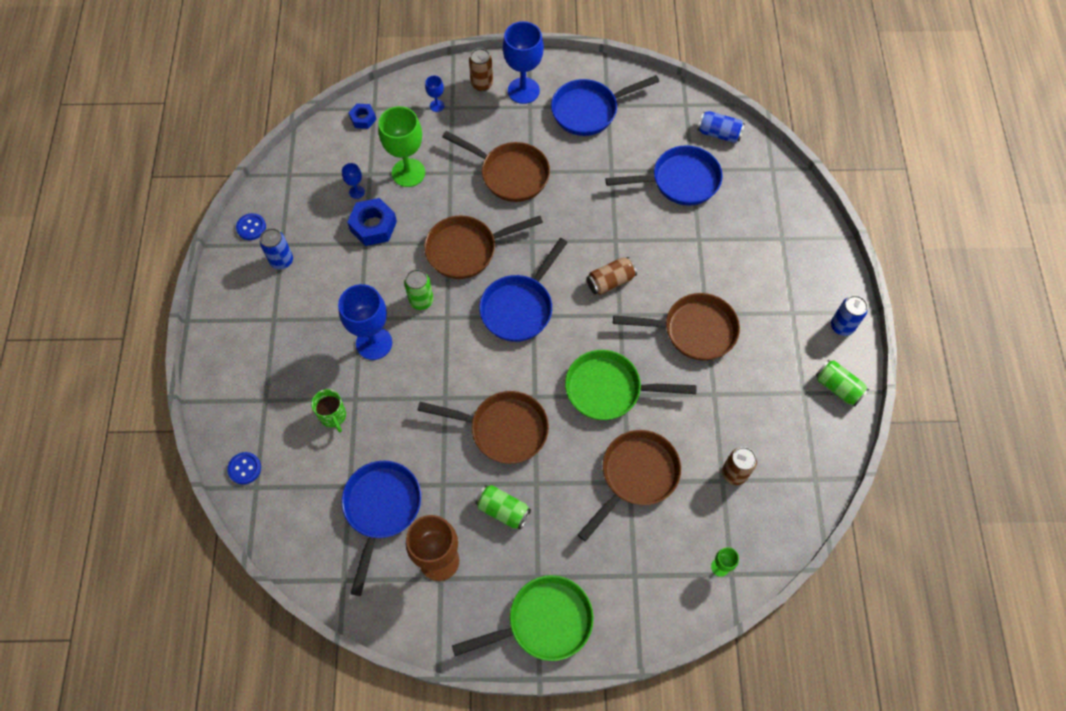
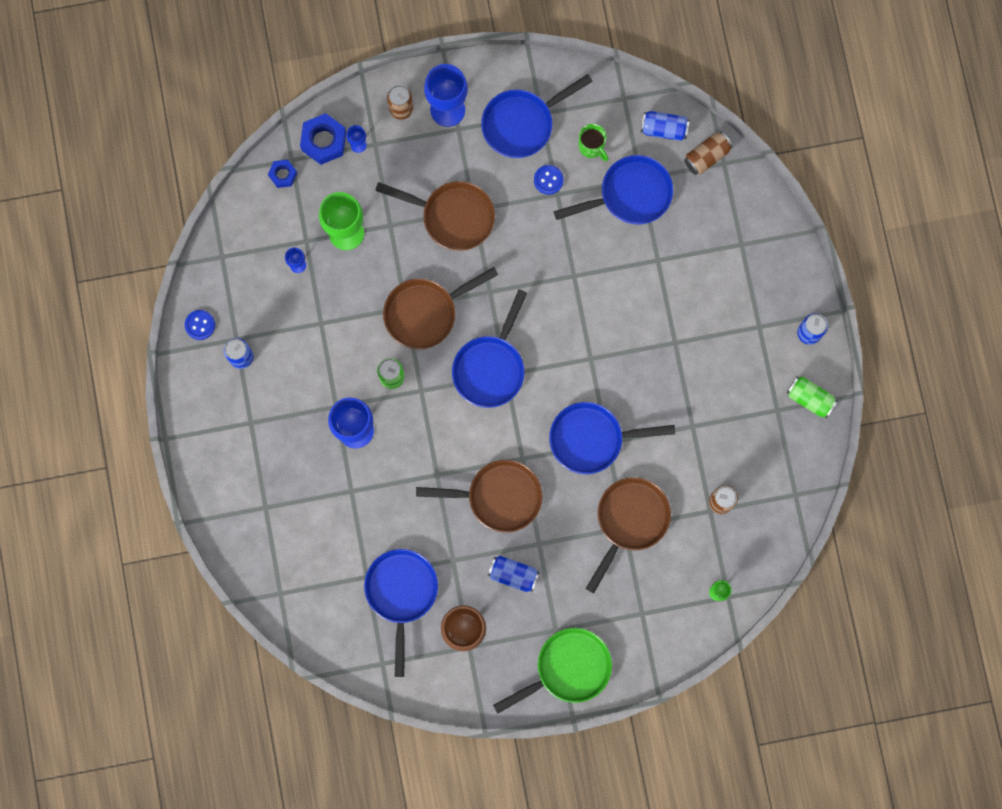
camera: 10 degrees left, 15 degrees up
(244, 468) = (265, 577): blue button -> blue button (548, 180)
(333, 416) = (334, 512): green mug -> green mug (592, 147)
(373, 226) = (324, 302): blue nut -> blue nut (323, 141)
(503, 510) = (513, 575): green can -> blue can
(609, 389) = (592, 439): green pan -> blue pan
(610, 281) = (576, 323): brown can -> brown can (706, 156)
(693, 330) = (665, 363): brown pan -> none

